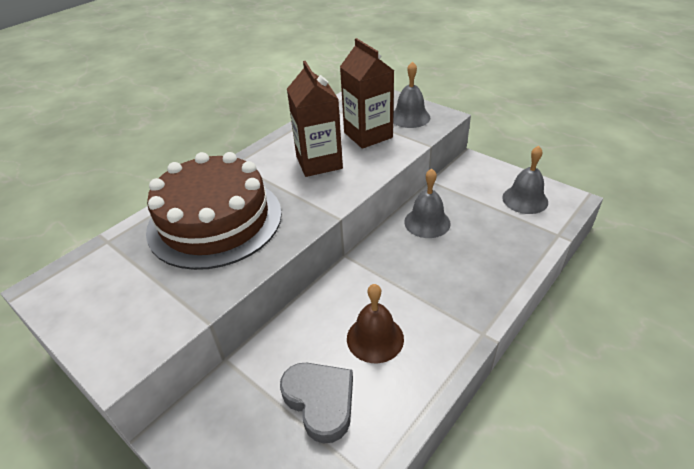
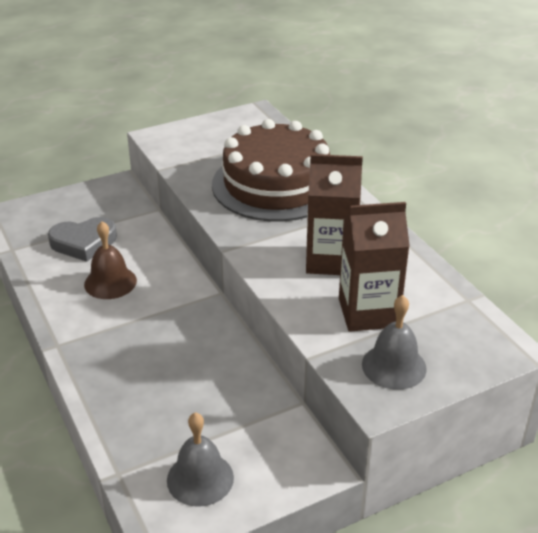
camera: 110 degrees right, 5 degrees down
(427, 222) = (224, 367): grey bell -> none

